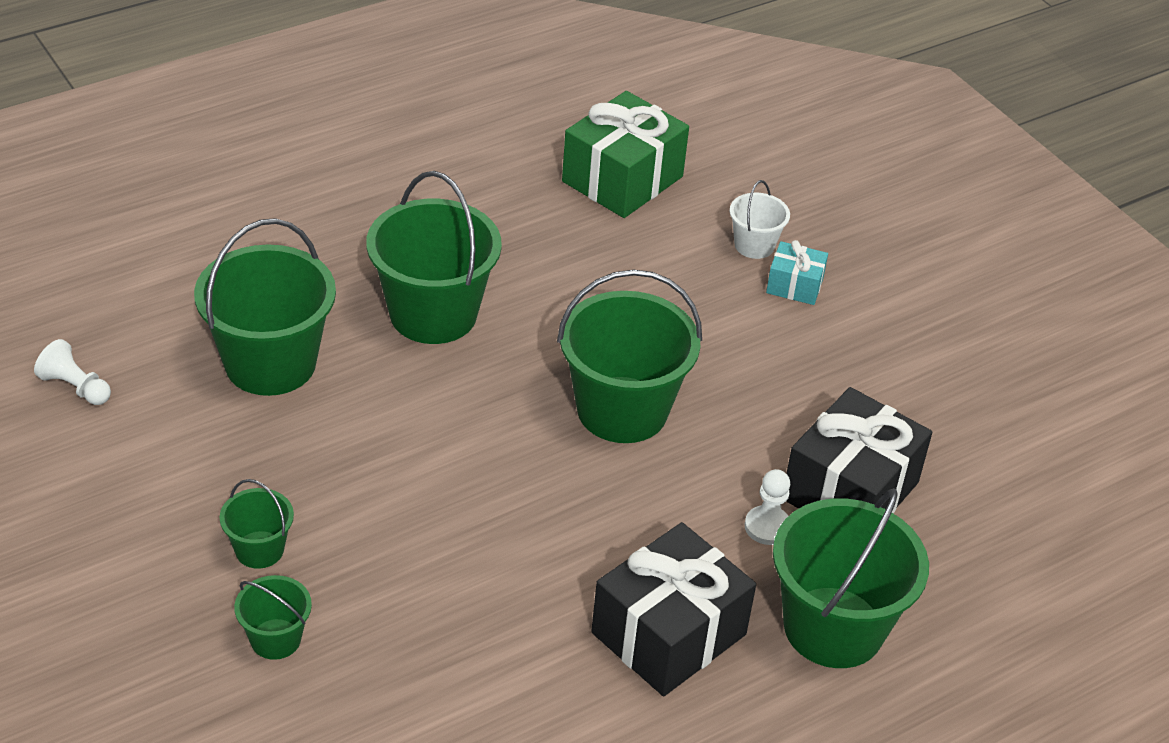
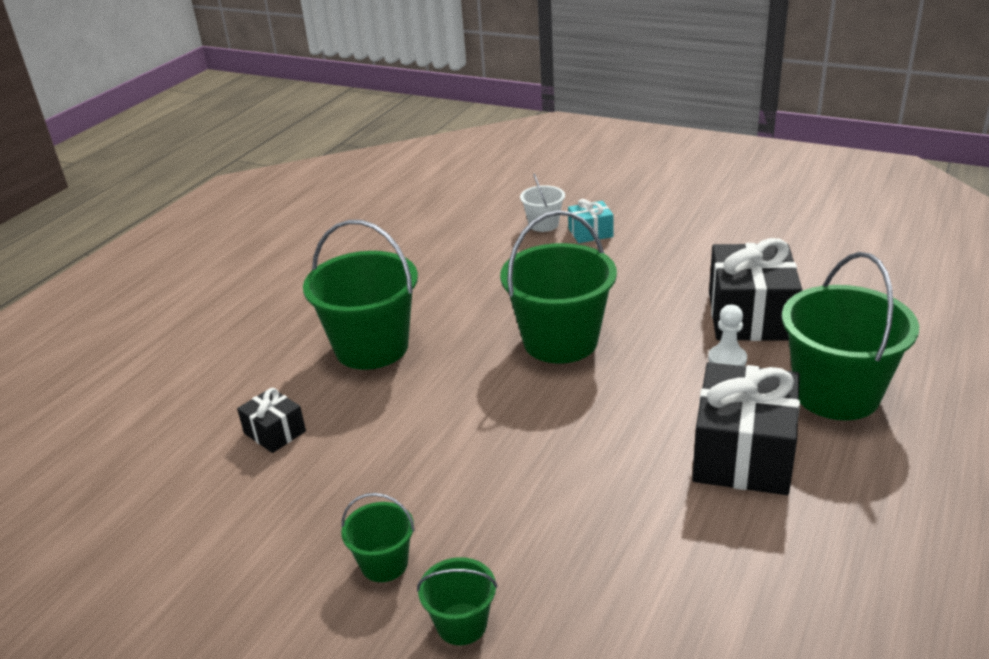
camera: 25 degrees left, 10 degrees down
(75, 387) = (115, 527): white pawn -> none
(270, 363) = (275, 432): green bucket -> black gift
(622, 179) = (425, 226): green gift -> none

